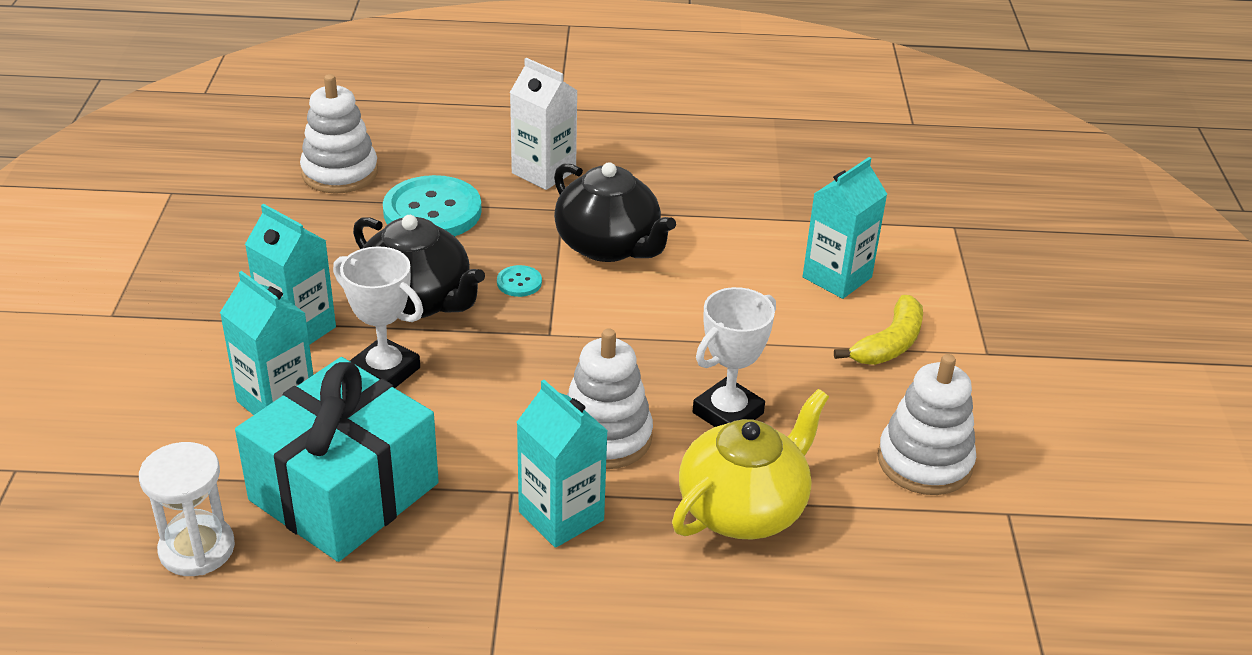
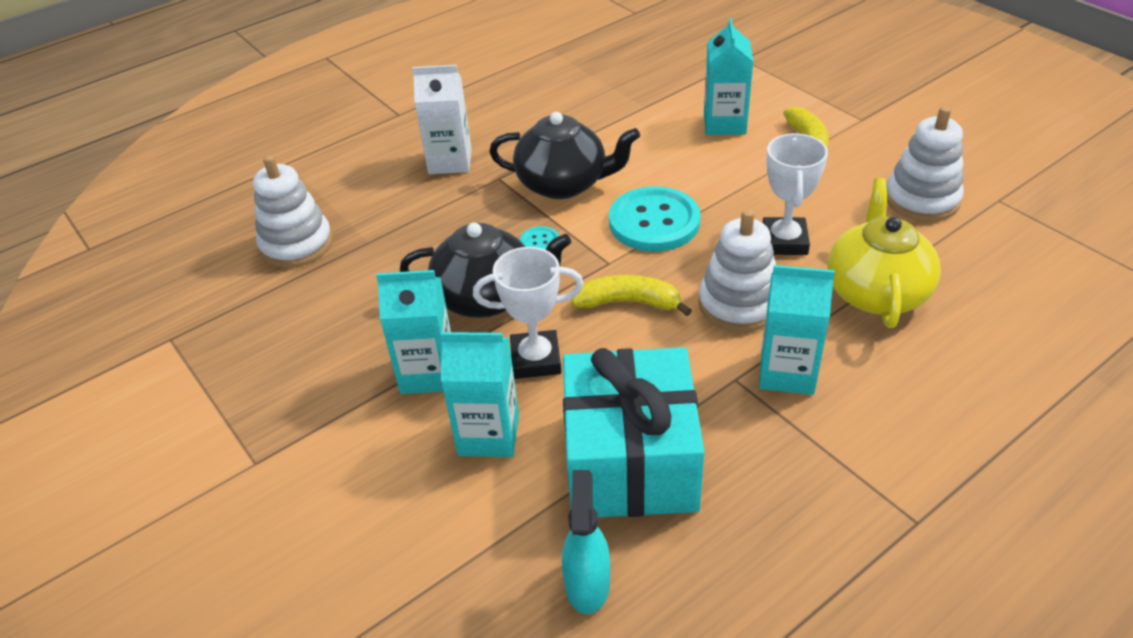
camera: 35 degrees left, 5 degrees up
(197, 549) = (587, 583): white hourglass -> turquoise spray bottle
(432, 211) = (408, 231): turquoise button -> turquoise button (654, 222)
(518, 375) = (628, 302): none -> yellow banana

